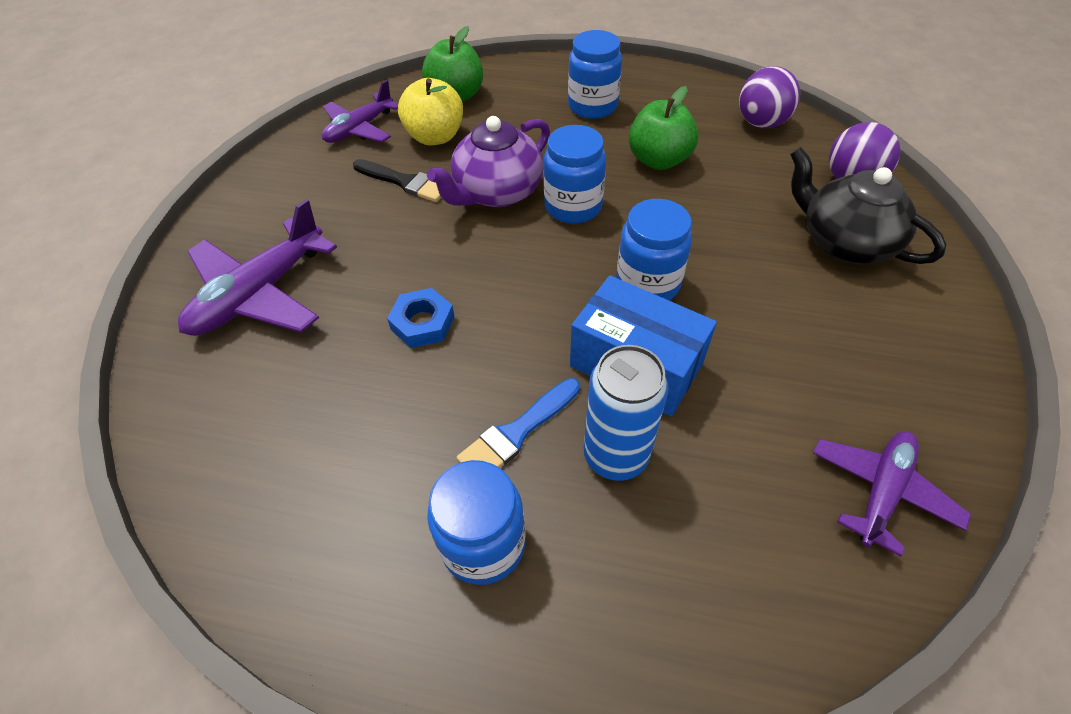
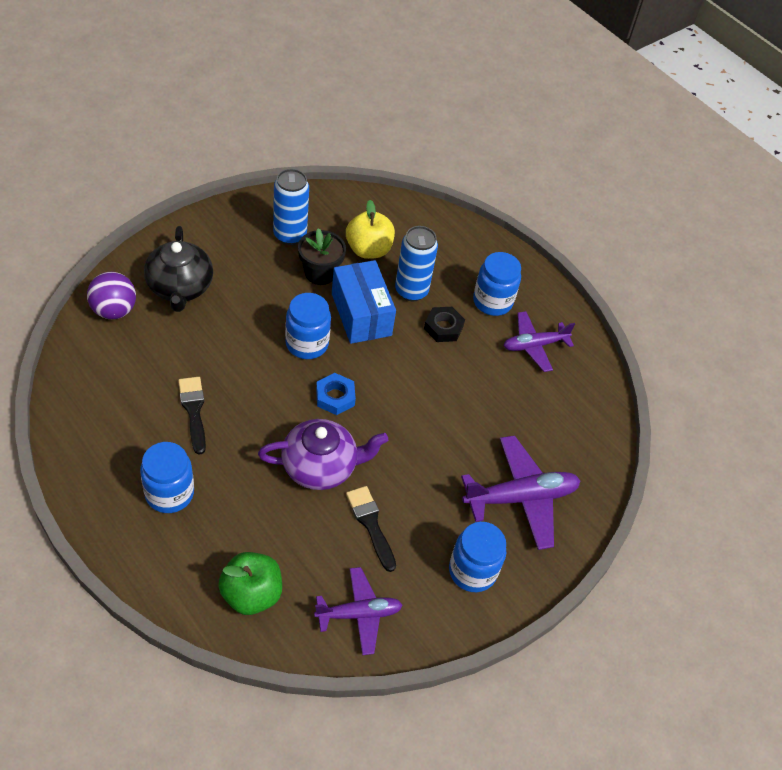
camera: 150 degrees left, 0 degrees up
(422, 323) = (442, 410): blue nut -> blue nut (335, 397)
(435, 137) = (311, 555): yellow apple -> yellow apple (368, 250)
(517, 432) = (443, 327): blue brush -> black nut
(573, 206) = (288, 419): blue jar -> blue jar (472, 571)
(658, 160) = (193, 410): green apple -> black brush
(751, 380) = (320, 273): none -> black flower pot
(761, 123) = (89, 385): purple ball -> none
(861, 404) = (290, 235): none -> blue can
(881, 491) = (327, 213): purple plane -> purple plane (534, 345)

